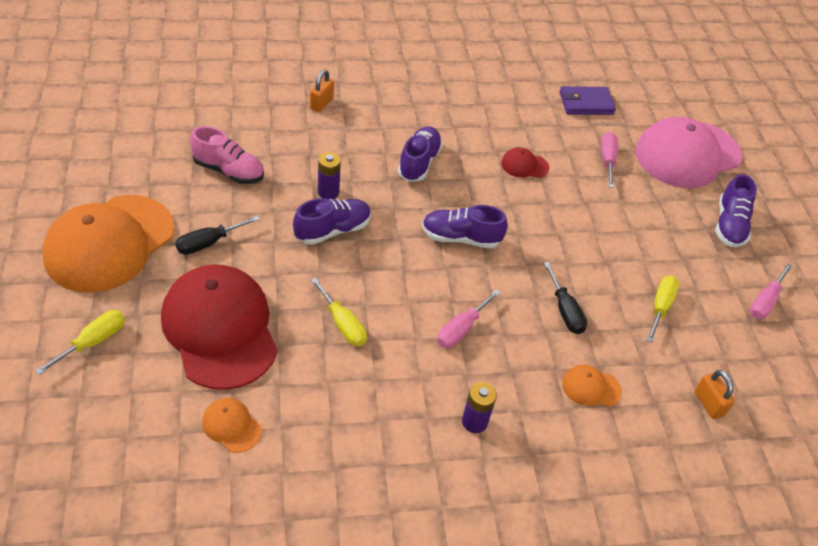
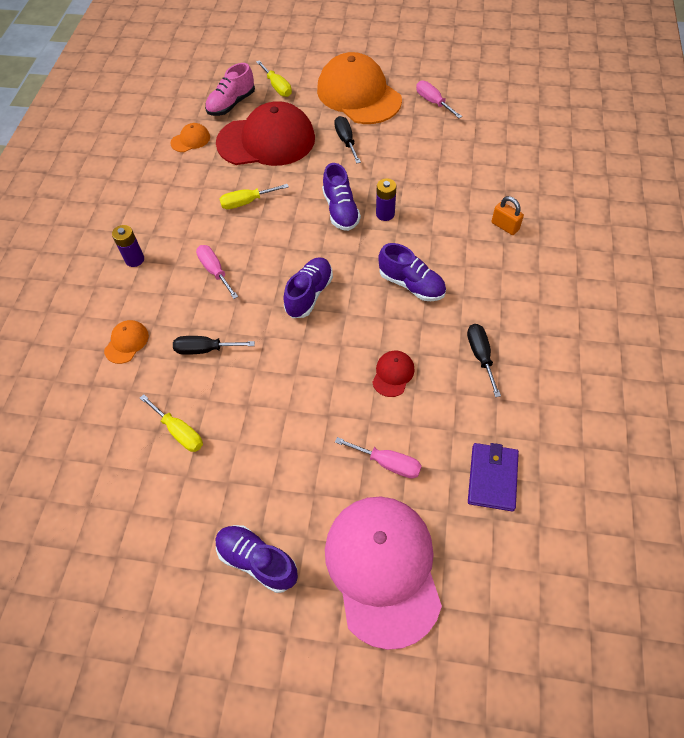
camera: 115 degrees right, 10 degrees up
(229, 171) = (421, 157): pink shoe -> pink shoe (231, 104)
(480, 114) = (480, 356): none -> black screwdriver
(708, 403) = (71, 427): orange padlock -> none
(765, 301) = (146, 542): pink screwdriver -> pink screwdriver (433, 102)

